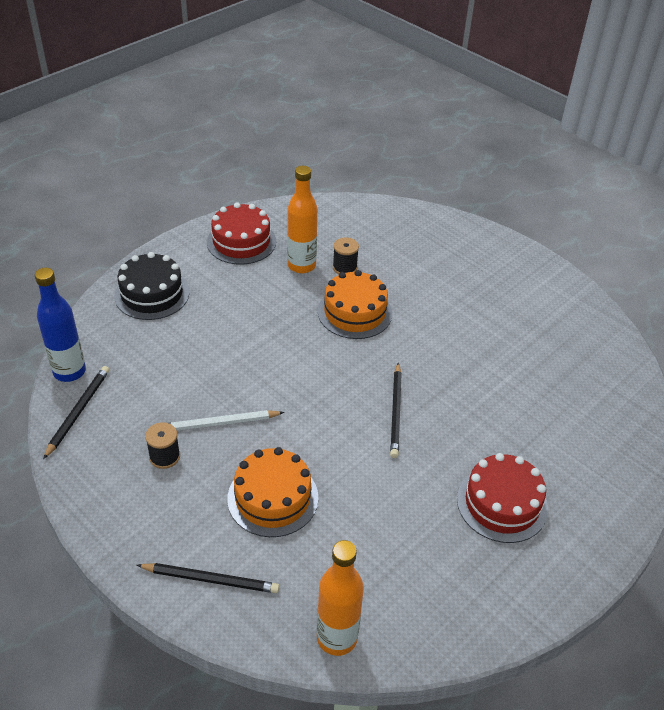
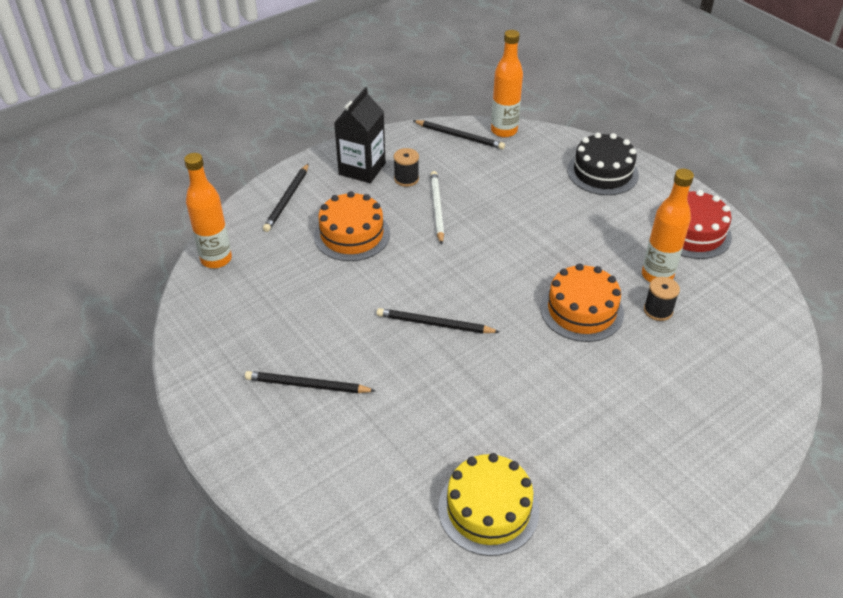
camera: 100 degrees right, 0 degrees up
(69, 372) = (504, 131): blue bottle -> orange bottle
(144, 505) = (362, 169): none -> black carton
(502, 503) = (307, 385): red cake -> black pencil
(579, 365) = (488, 509): none -> yellow cake

